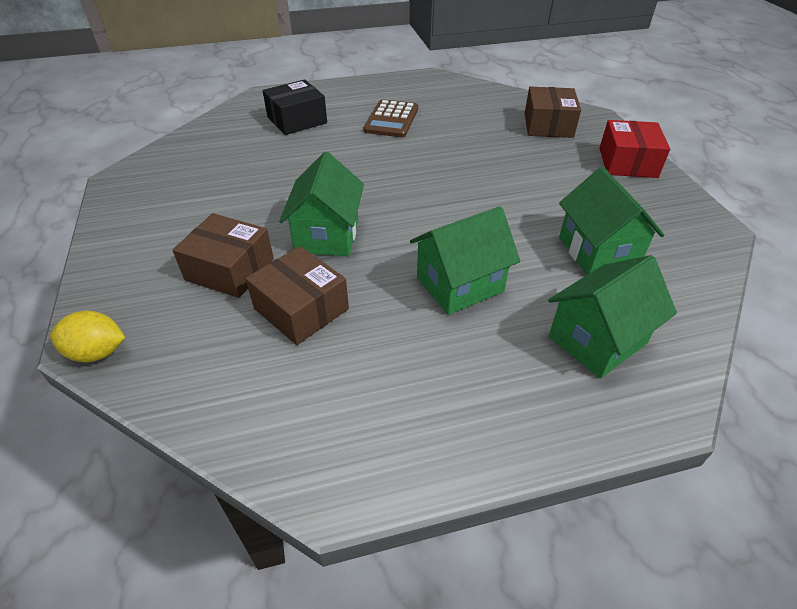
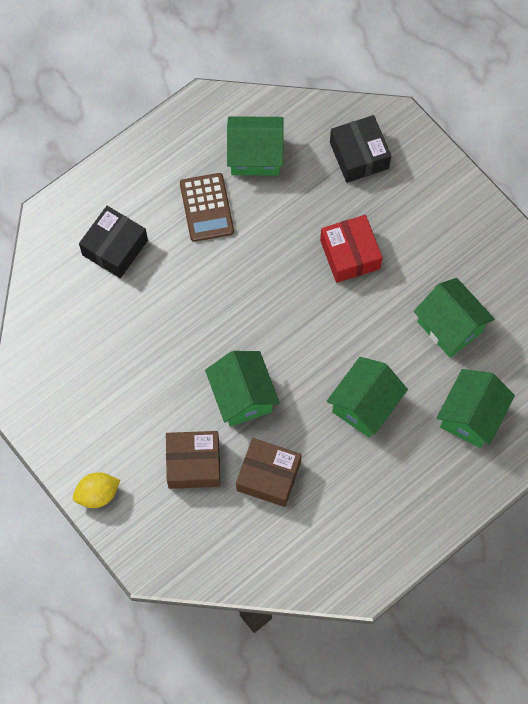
camera: 25 degrees left, 25 degrees up
(97, 352) = (161, 570): yellow lemon -> yellow lemon (97, 494)
(454, 106) = (255, 156): none -> green house
(548, 125) = (359, 155): brown box -> black box
(627, 162) = (445, 191): red box -> red box (350, 254)

